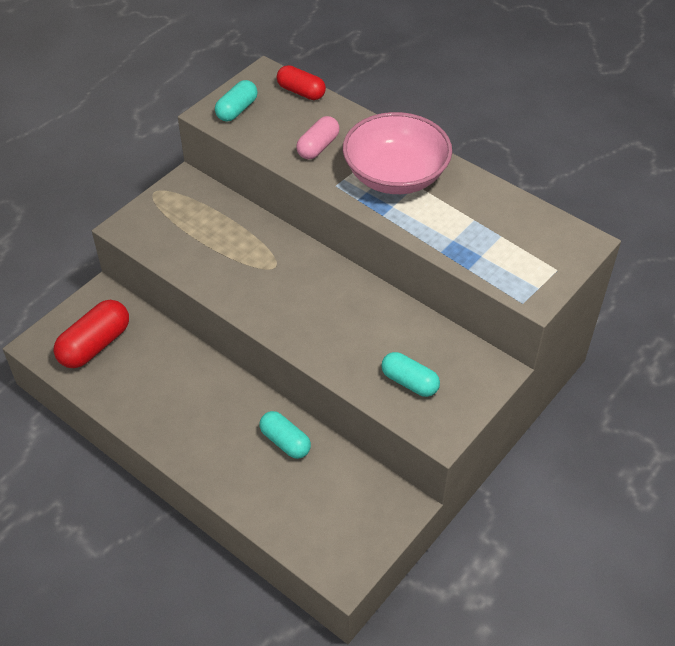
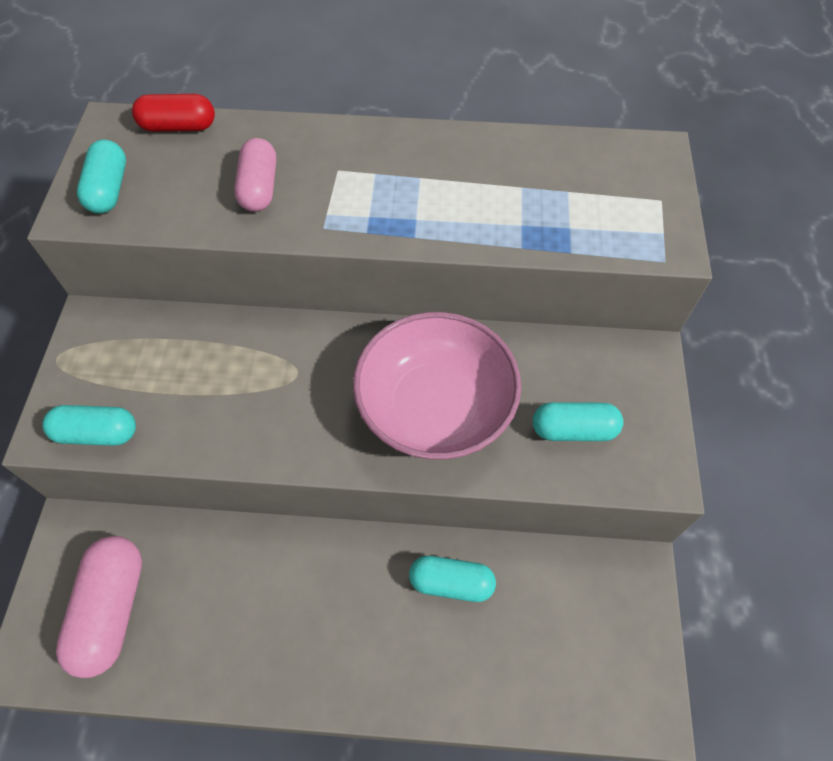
camera: 35 degrees left, 10 degrees up
(95, 345) = (112, 610): red capsule -> pink capsule
(147, 240) = (97, 433): none -> turquoise capsule
(395, 176) = (386, 178): pink bowl -> pink bowl (435, 407)

